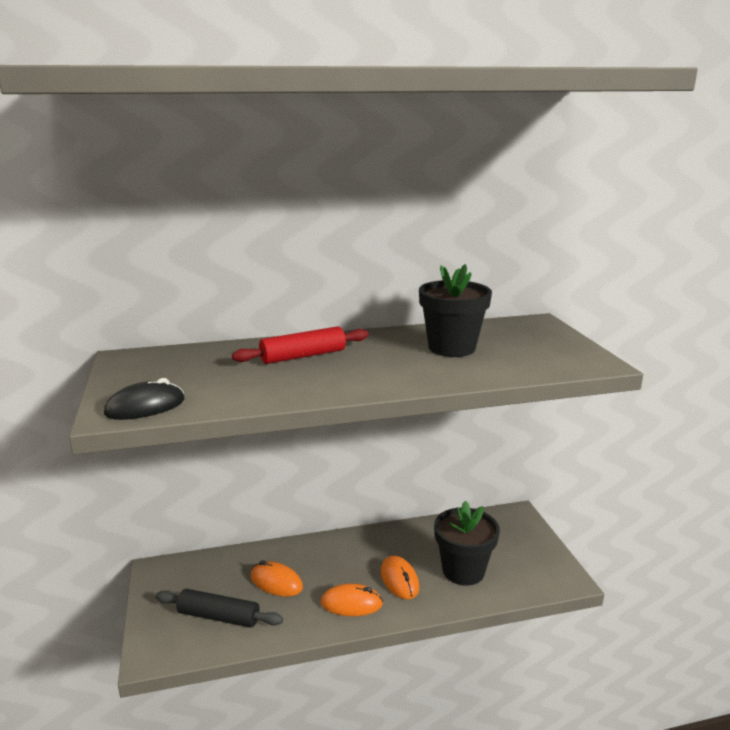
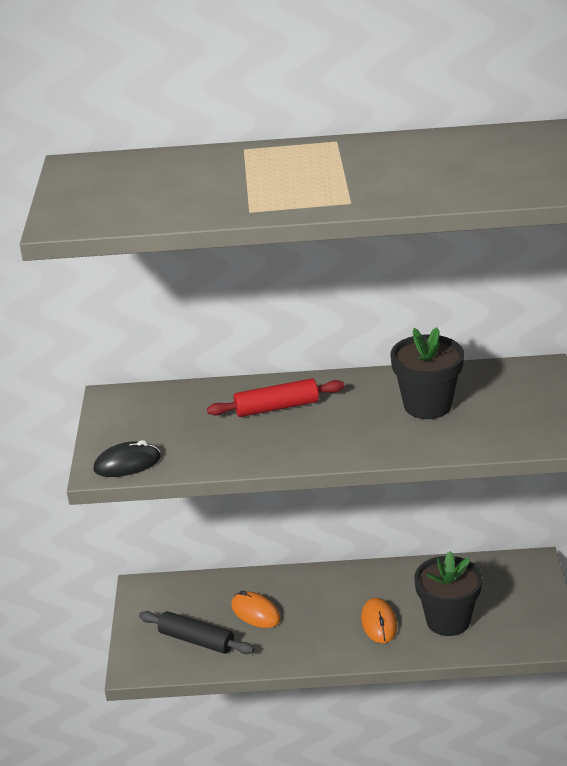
camera: 15 degrees right, 10 degrees up
(351, 603) = (324, 641): orange mouse -> none

